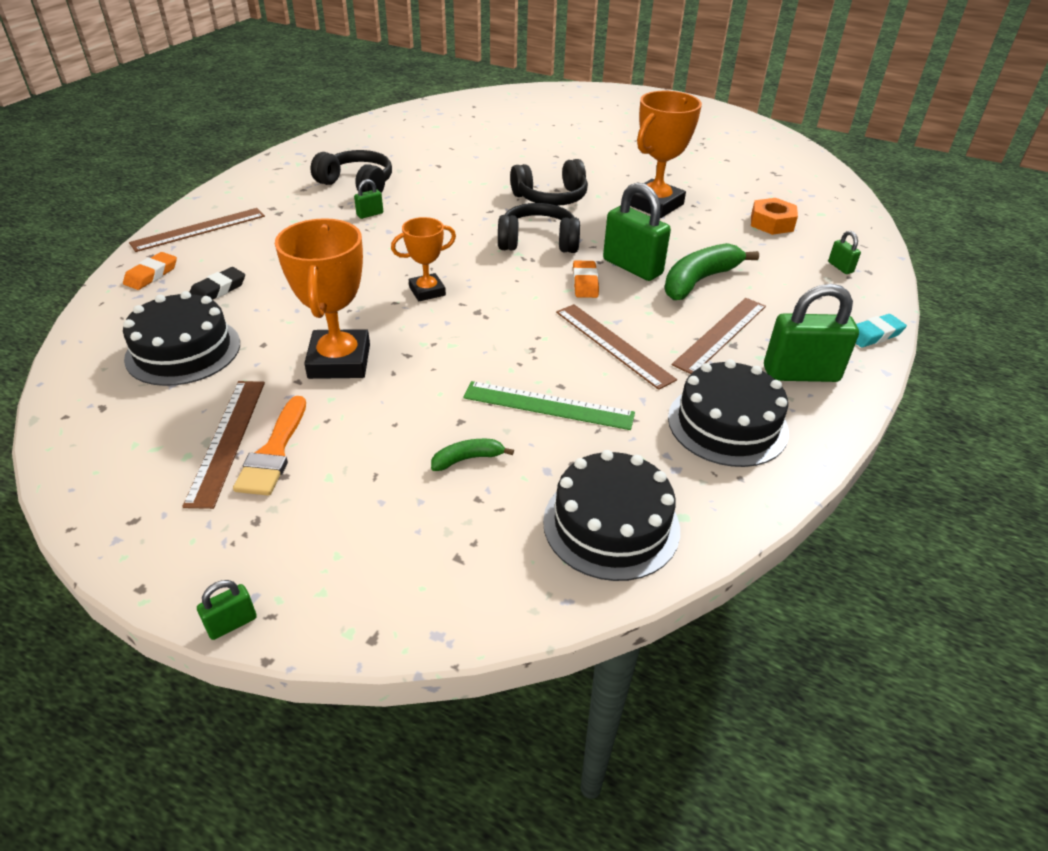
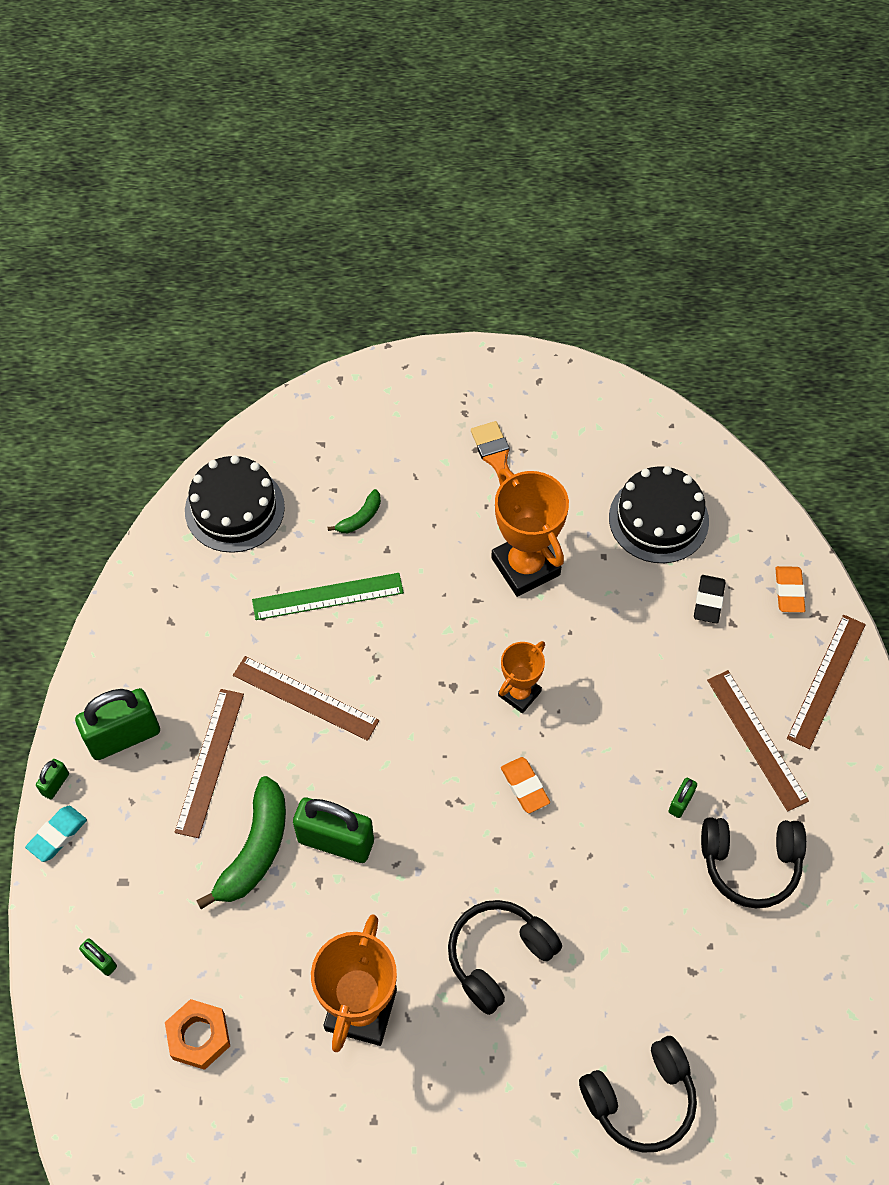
camera: 155 degrees right, 20 degrees up
(227, 440) = (540, 458): brown ruler -> brown ruler (756, 739)
(232, 623) = (422, 353): green padlock -> green padlock (55, 784)
(538, 242) = (460, 840): black headphones -> black headphones (640, 1098)
(585, 283) = (373, 785): orange eraser -> orange eraser (525, 787)
(727, 424) = (176, 641): black cake -> none

